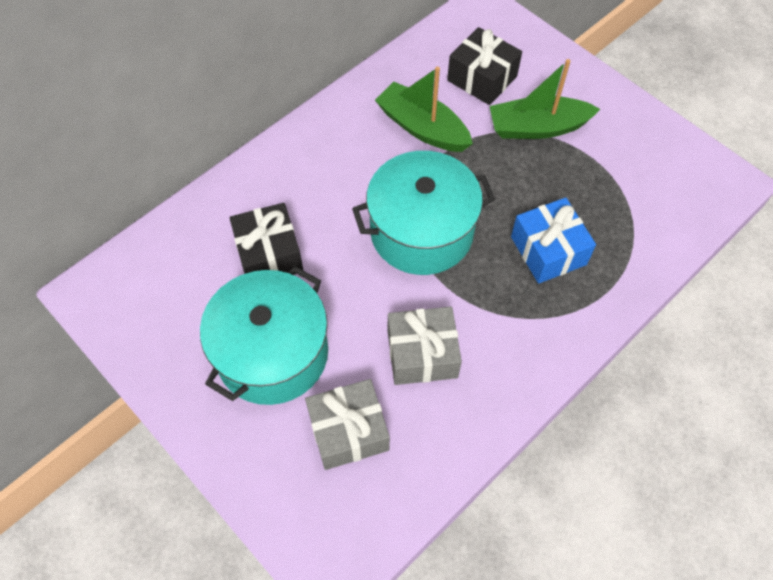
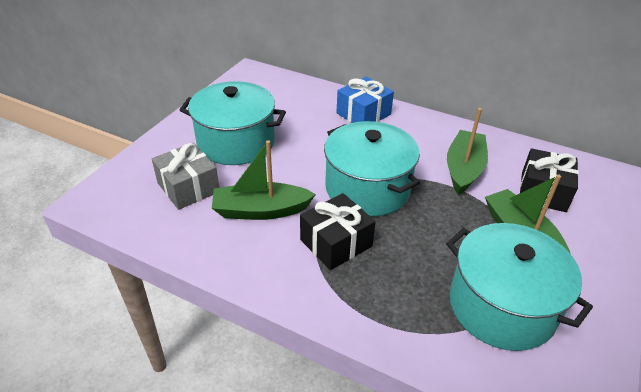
camera: 70 degrees right, 20 degrees down
(269, 254) = (308, 124): black gift -> black gift (336, 243)
(422, 354) = (261, 210): grey gift -> green boat
(548, 250) = (394, 268): blue gift -> blue gift (363, 114)
(615, 184) = (501, 306): none -> turquoise pot

